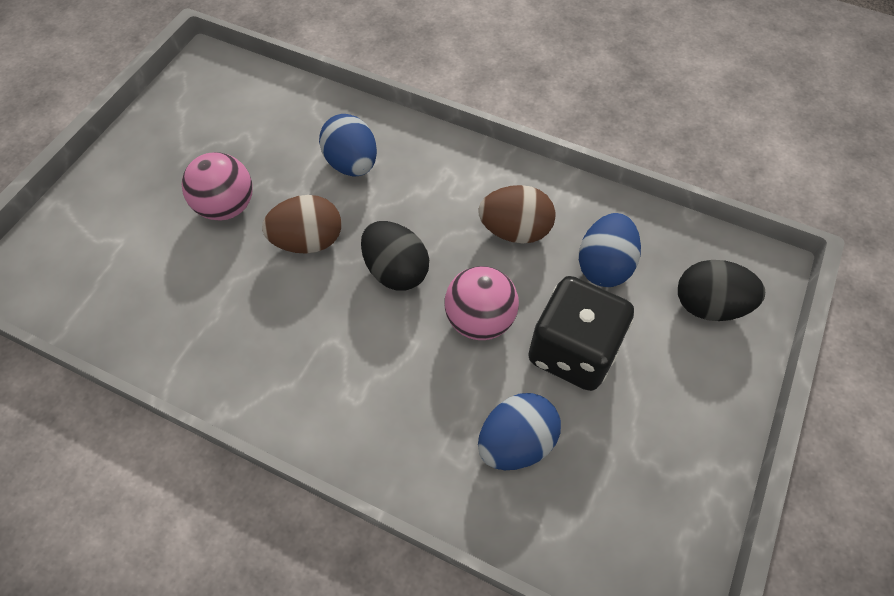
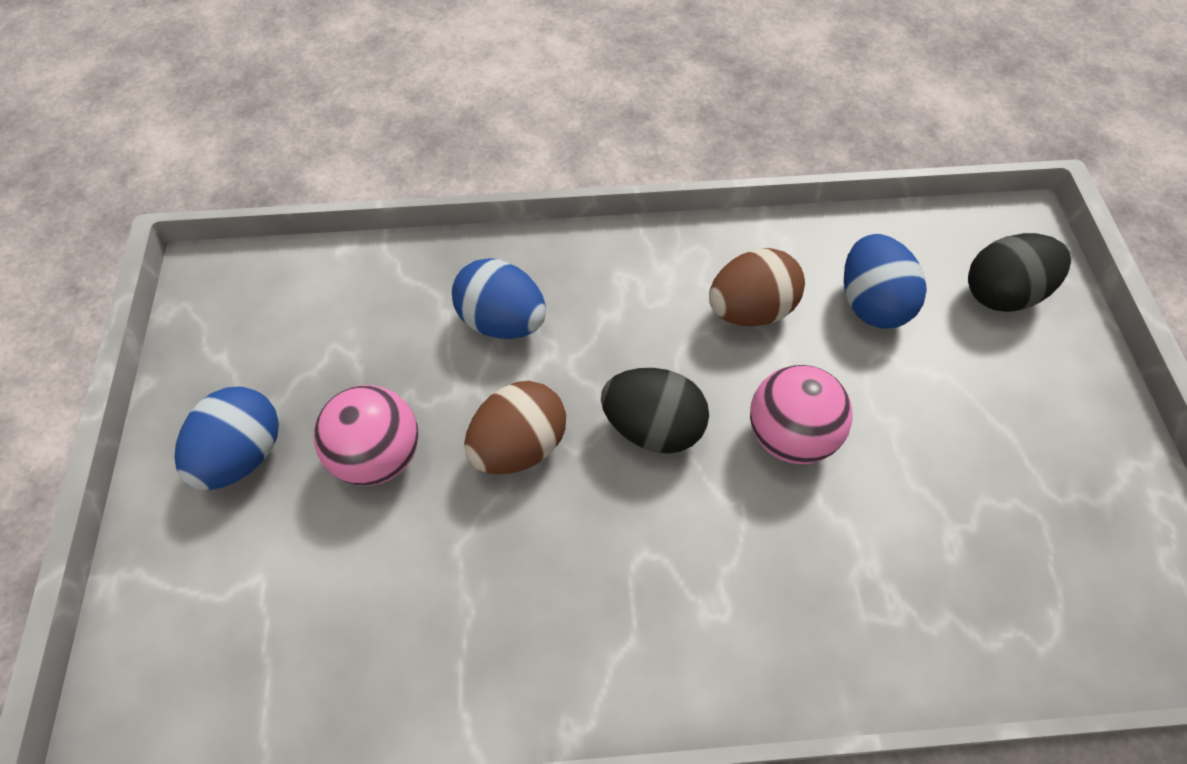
camera: 30 degrees left, 0 degrees up
(516, 442) = (932, 557): blue egg -> blue egg (243, 454)
(573, 351) = (911, 416): black dice -> none

